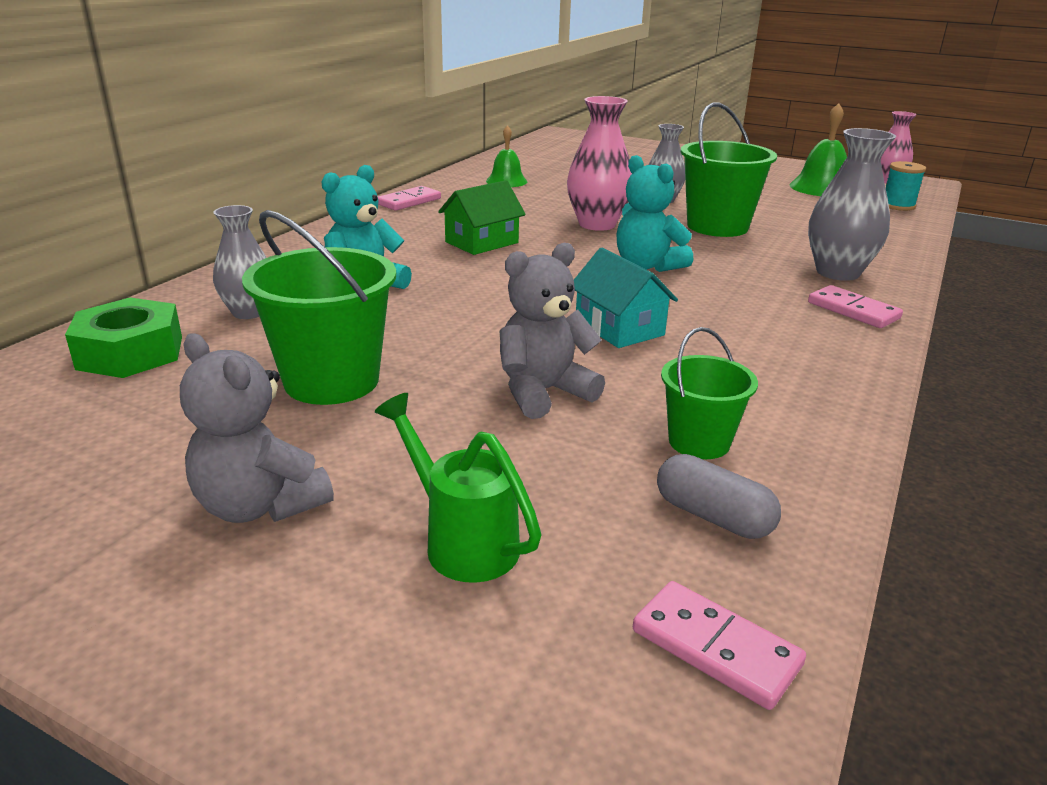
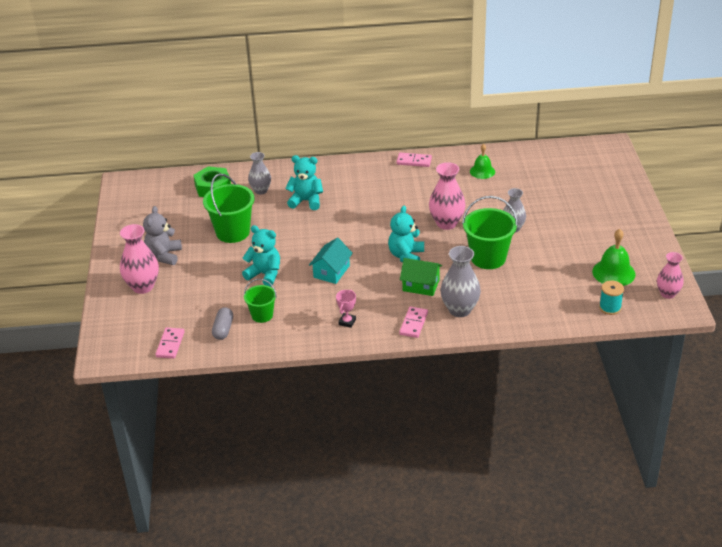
camera: 60 degrees right, 10 degrees up
(346, 601) = (143, 286): none -> pink vase
(461, 540) = (177, 292): green watering can -> none
(482, 242) = (384, 204): green house -> green house (421, 285)
(543, 392) = (265, 274): grey teddy bear -> turquoise teddy bear
(804, 360) = (347, 322): none -> pink trophy

